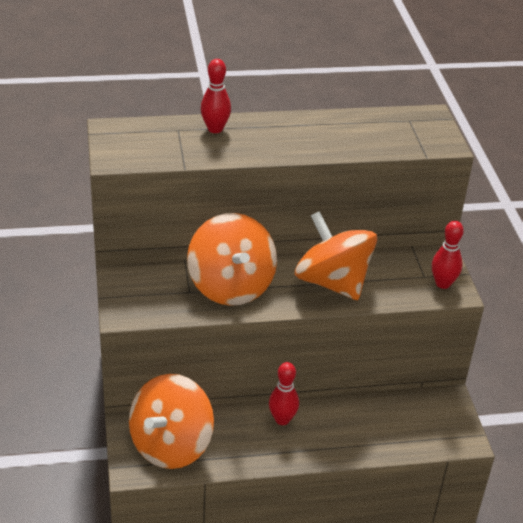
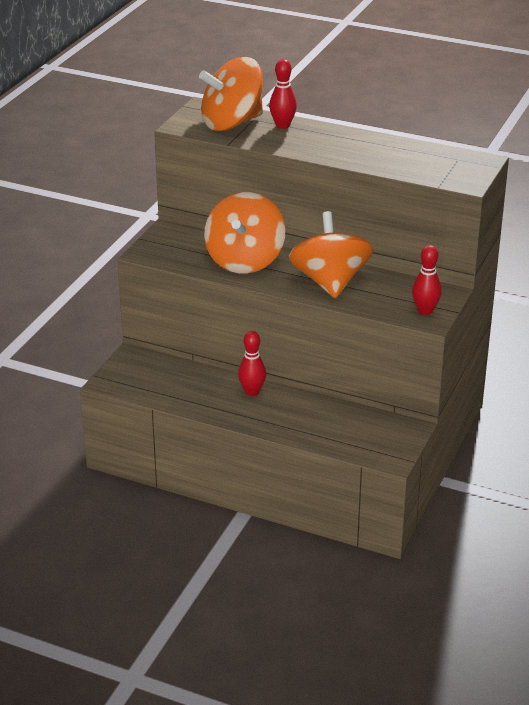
camera: 35 degrees right, 5 degrees down
(171, 445) = (150, 377): orange spinning top -> orange spinning top (232, 123)

